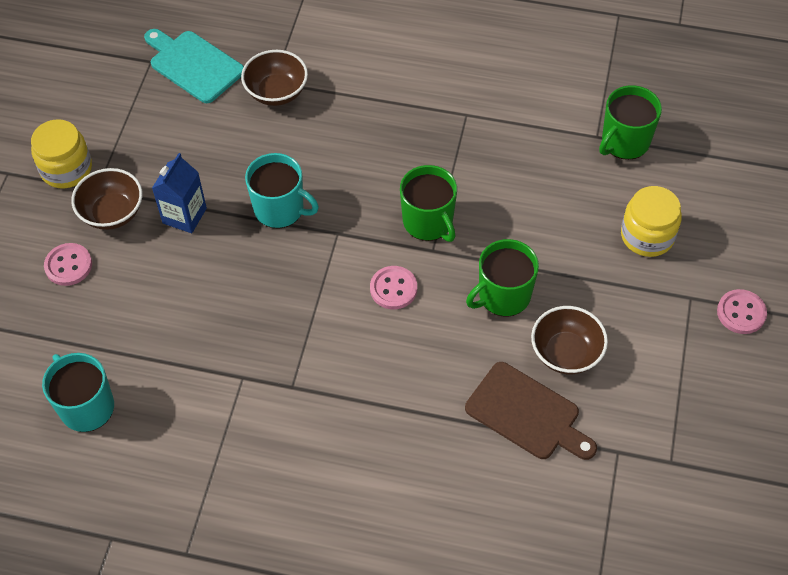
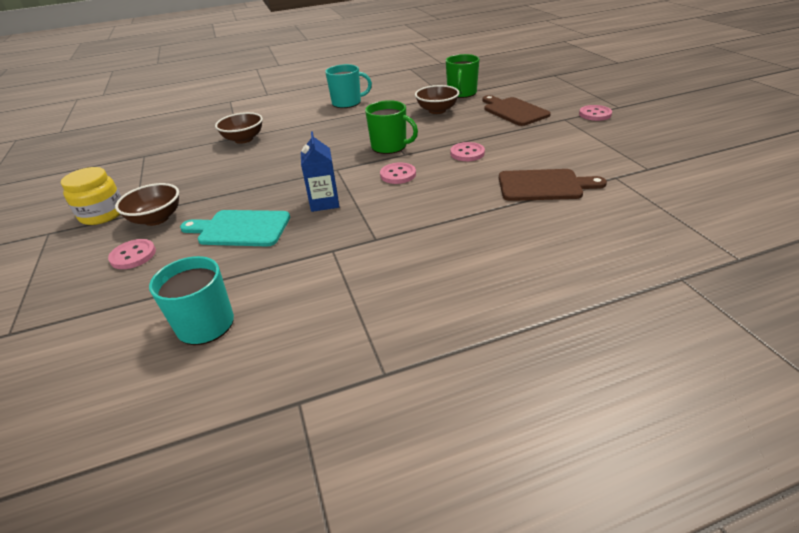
camera: 30 degrees left, 20 degrees down
(184, 216) = (218, 200): blue carton -> blue carton (324, 202)
(193, 65) = (177, 148): turquoise cutting board -> turquoise cutting board (240, 229)
(280, 209) = (288, 174): turquoise mug -> turquoise mug (347, 103)
(503, 296) = (467, 153): green mug -> pink button
(566, 353) = (531, 157): brown bowl -> brown bowl (437, 110)
(647, 236) = (513, 111): yellow jar -> brown cutting board

